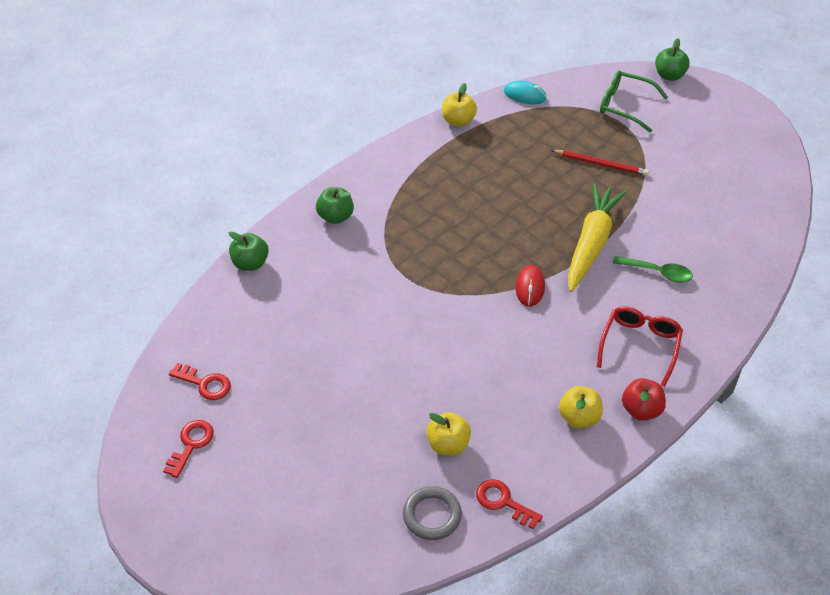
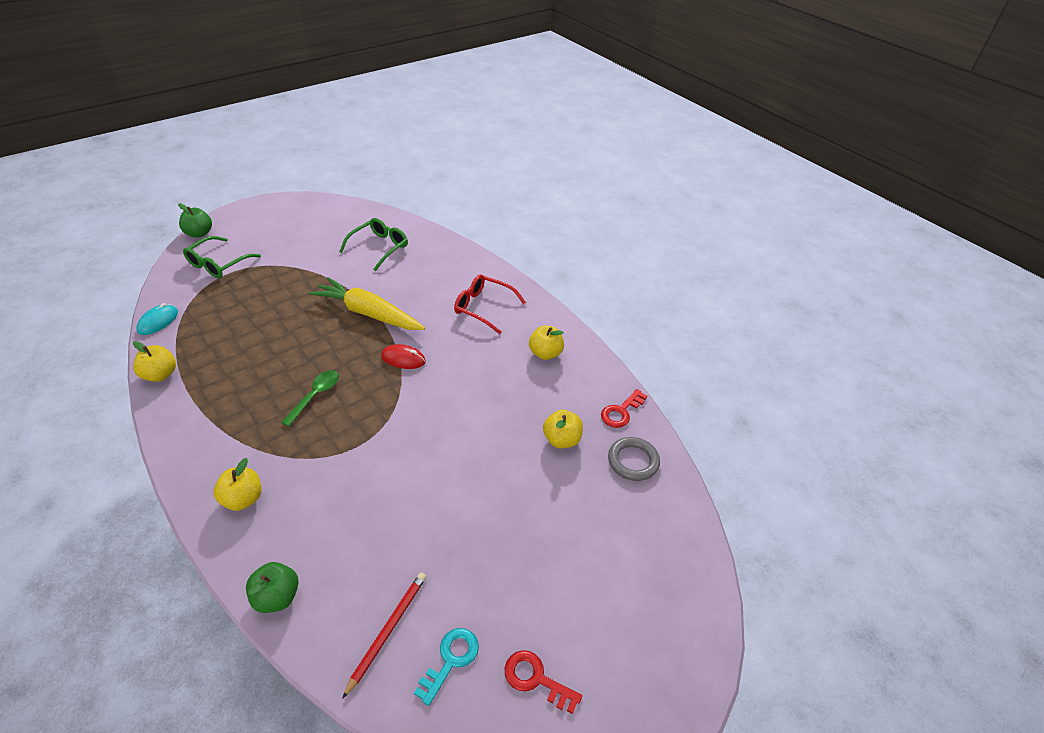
camera: 85 degrees left, 5 degrees down
(205, 384) = (450, 660): red key -> turquoise key
(335, 216) = (243, 499): green apple -> yellow apple
(600, 164) = (280, 291): red pencil -> red pencil (387, 631)
(641, 410) = (543, 319): red apple -> none
(657, 272) = (414, 284): green spoon -> green spoon (315, 395)
(712, 226) = (379, 248): none -> green glasses

